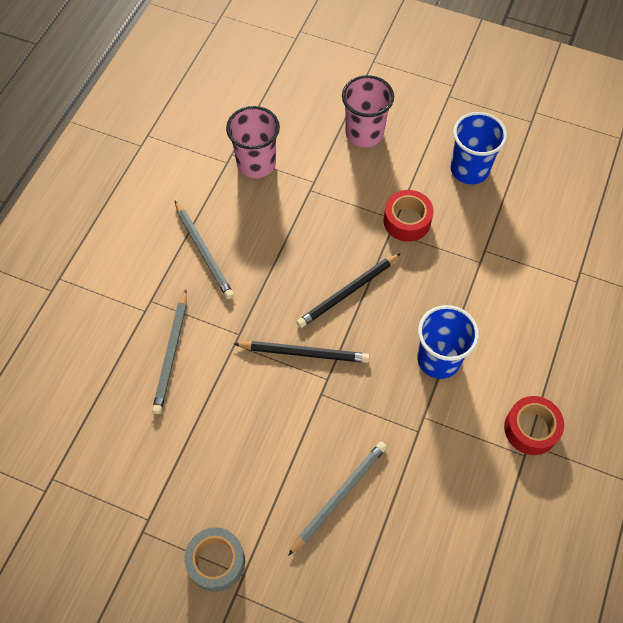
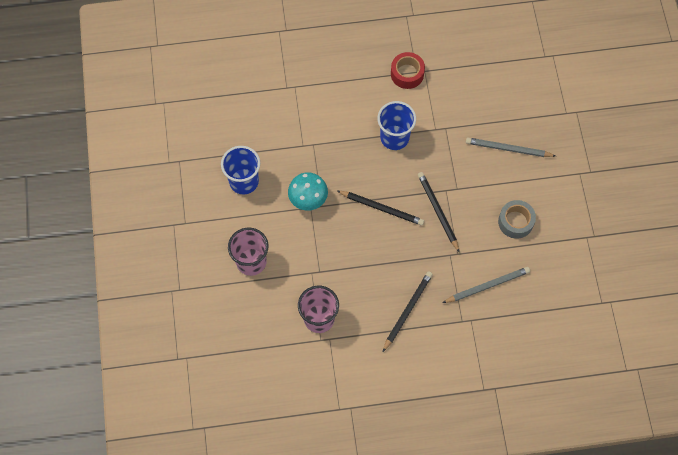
camera: 120 degrees left, 5 degrees up
(204, 251) = (407, 310): grey pencil -> black pencil
(216, 561) = (582, 190): grey tape -> grey tape (515, 222)
(407, 221) = (308, 200): red tape -> turquoise mushroom

